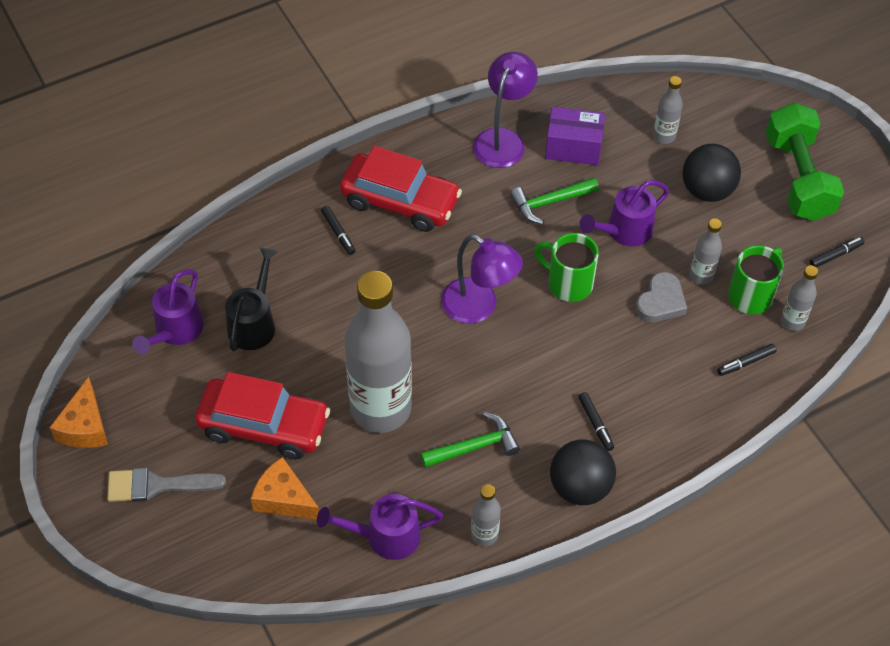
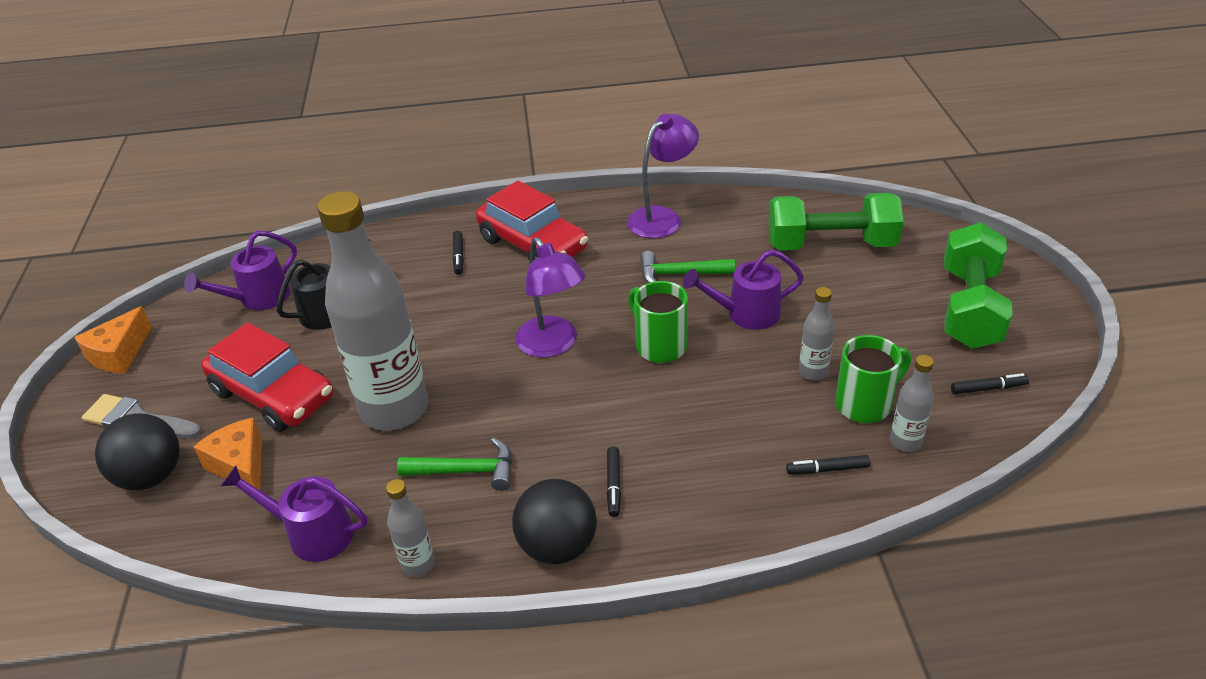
camera: 25 degrees right, 15 degrees down
(573, 147) = (729, 236): purple box -> none
(661, 302) = (754, 385): grey heart -> none
(664, 136) = (831, 244): grey bottle -> green dumbbell
(707, 190) = (856, 298): black ball -> black ball (151, 476)

